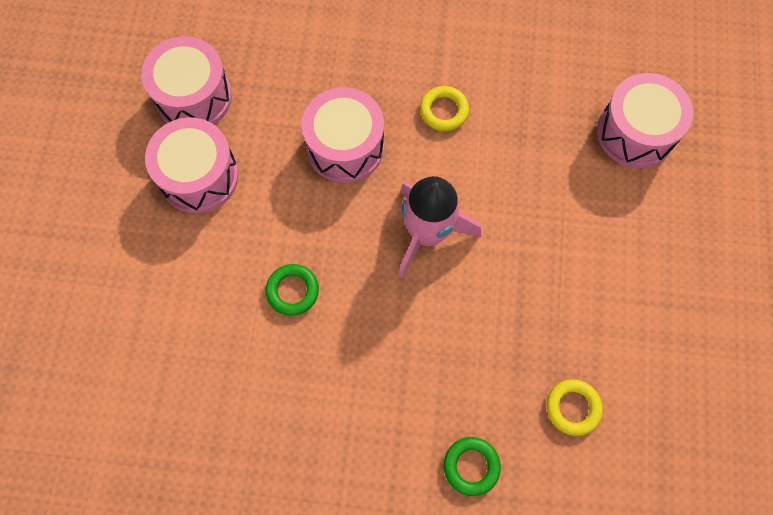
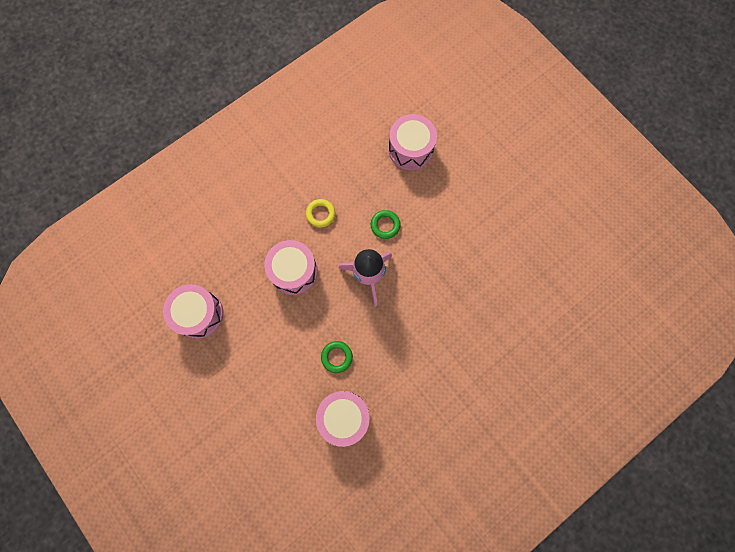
camera: 45 degrees left, 5 degrees up
(199, 176) = (241, 347): pink drum -> pink drum (344, 416)
(471, 466) = (481, 355): green ring -> green ring (385, 225)
(573, 408) = (496, 292): yellow ring -> none

